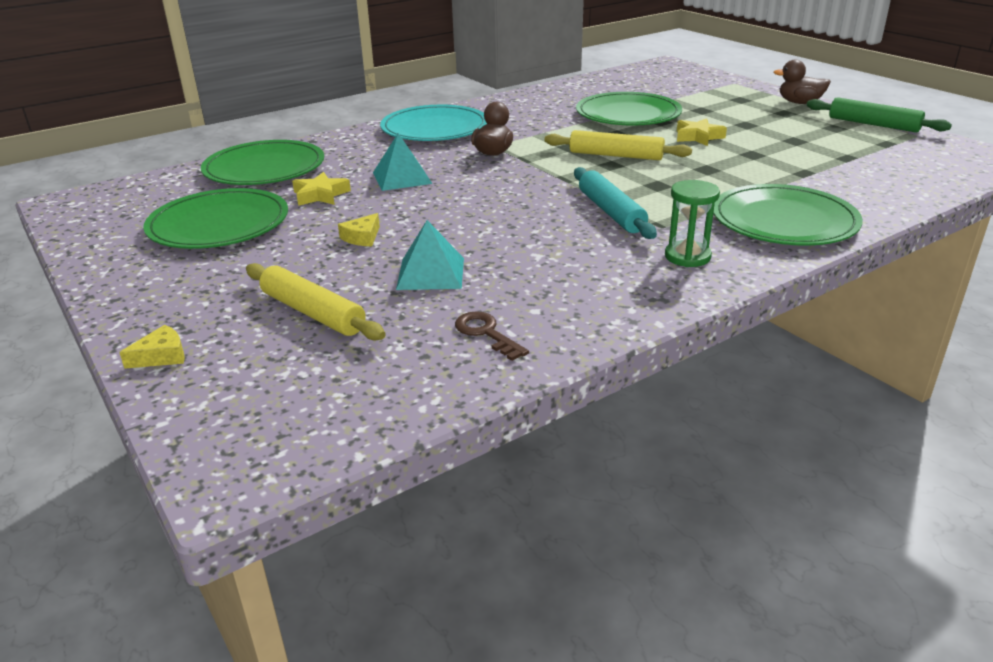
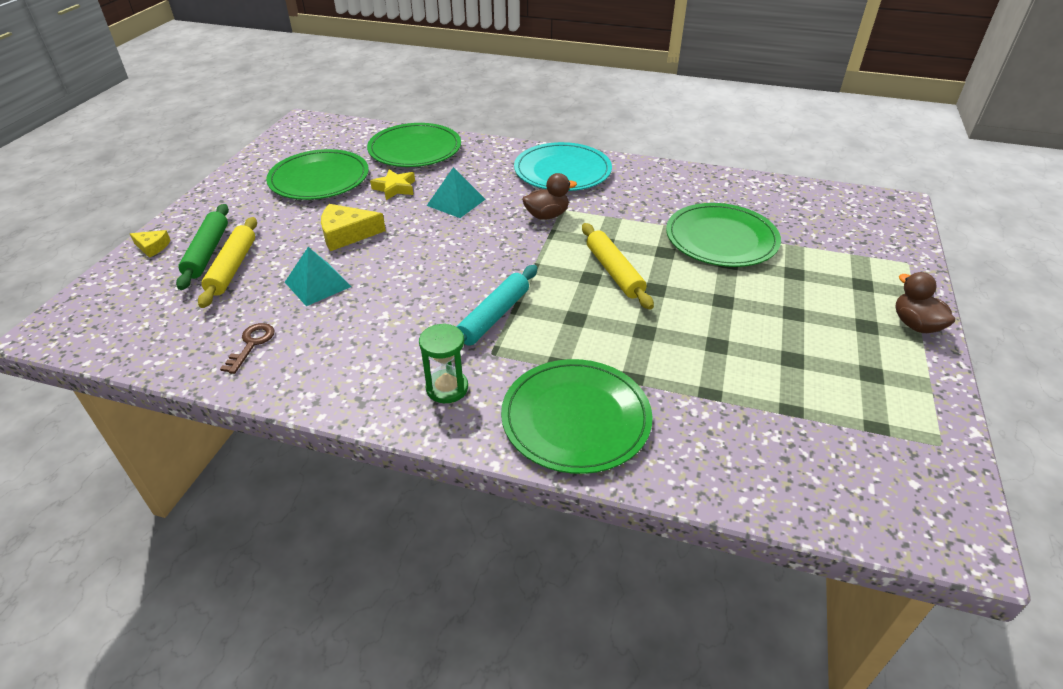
camera: 50 degrees right, 10 degrees up
(362, 237) = (347, 234): yellow cheese -> yellow cheese, size x1.75
(698, 137) = (718, 297): yellow star -> none
(873, 124) = (926, 399): green rolling pin -> green rolling pin (207, 252)

